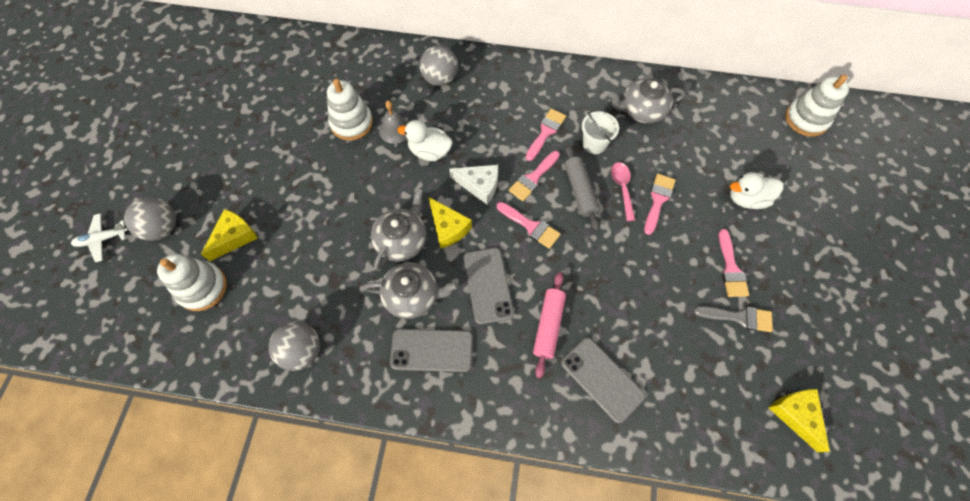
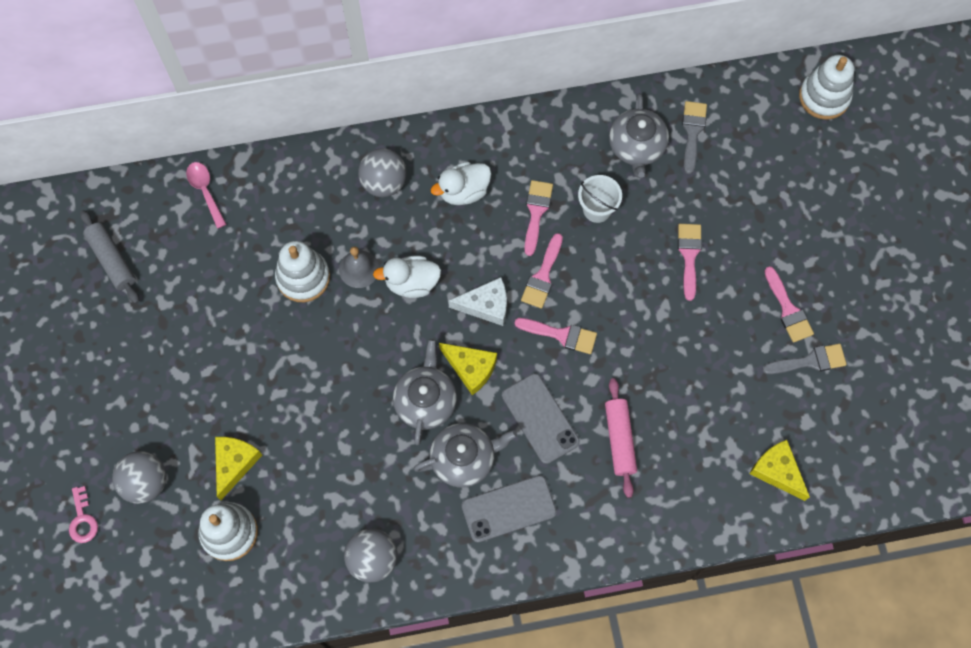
camera: 20 degrees left, 5 degrees up
(103, 239) = (83, 519): white plane -> pink key
(580, 191) = (600, 273): grey rolling pin -> grey rolling pin (112, 260)
(602, 379) = (692, 475): grey phone -> none
(622, 188) = (645, 254): pink spoon -> pink spoon (205, 191)
(641, 110) = (636, 146): grey teapot -> grey teapot turned 60 degrees counterclockwise
(690, 113) = (692, 132): none -> grey brush
(746, 199) = (784, 221): white duck -> white duck (463, 191)
(795, 415) = (889, 442): yellow cheese -> yellow cheese (777, 471)

